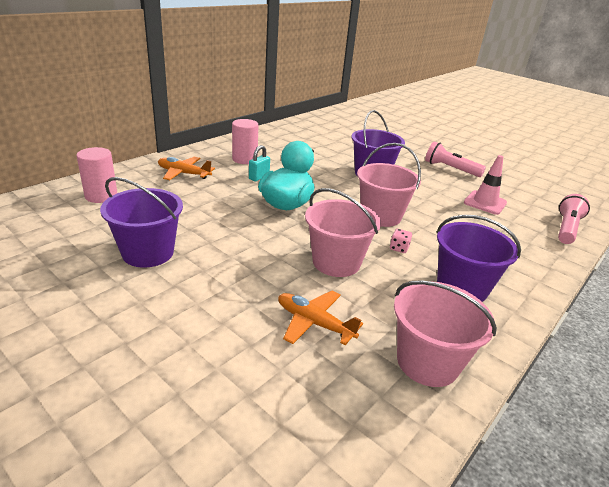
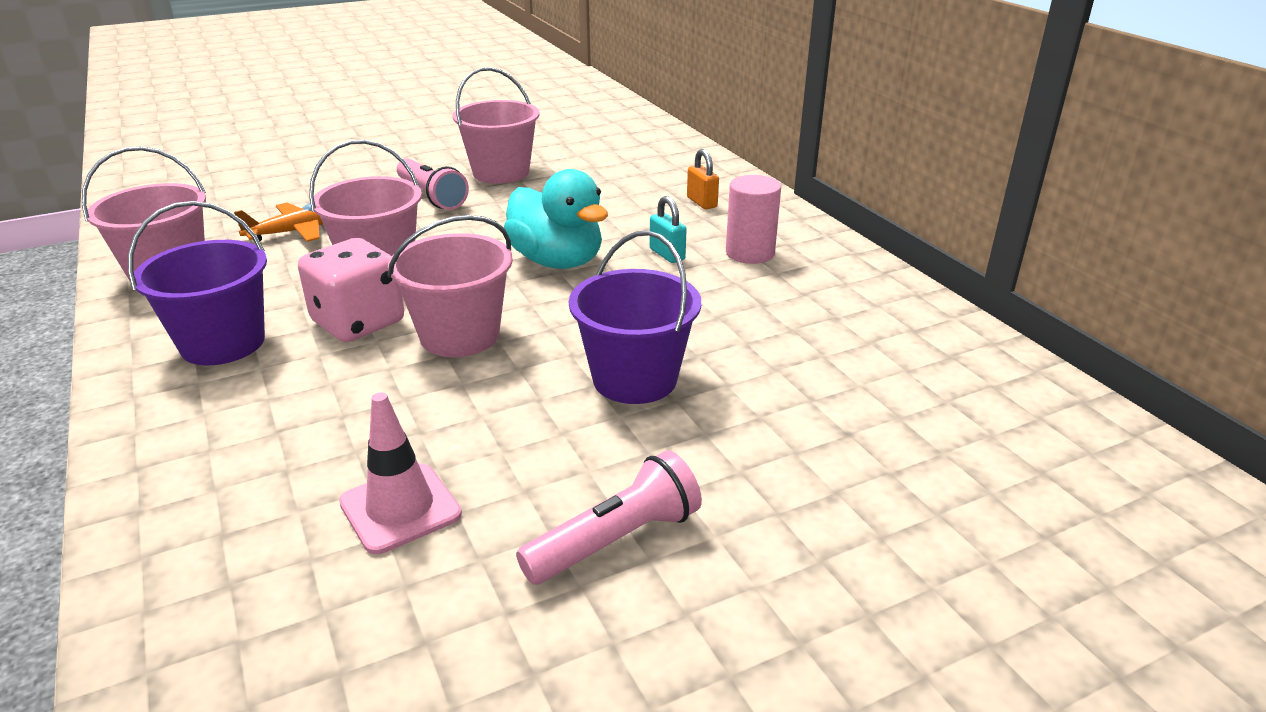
camera: 115 degrees right, 0 degrees up
(101, 196) = (650, 157): pink cylinder -> none
(148, 252) = (501, 172): purple bucket -> pink bucket
(183, 173) = (702, 202): orange plane -> orange padlock
(399, 248) = (358, 322): pink dice -> pink dice, size x2.49
(566, 228) = (178, 604): pink flashlight -> pink flashlight (432, 196)

